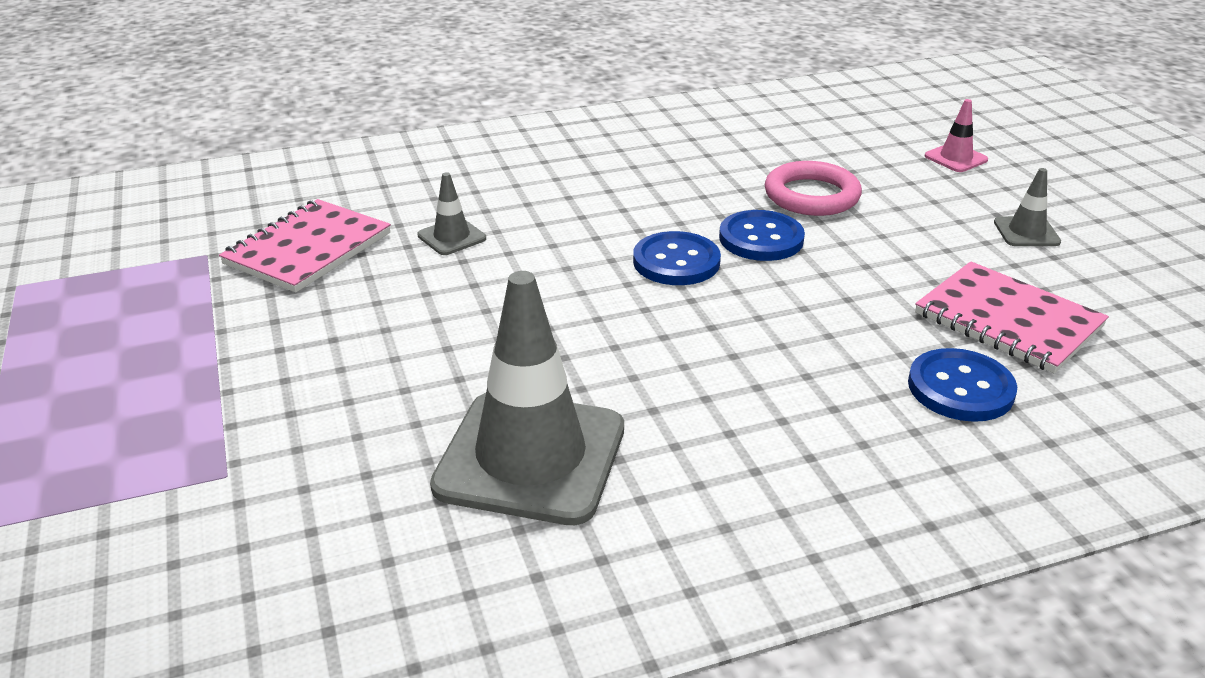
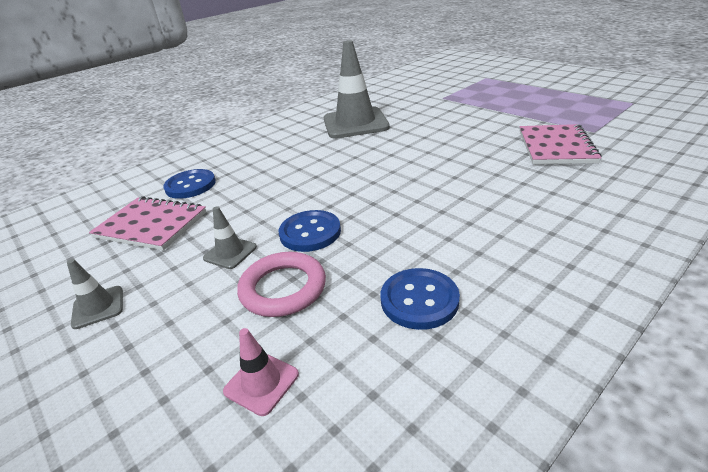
camera: 160 degrees right, 0 degrees up
(452, 237) = (497, 174): grey traffic cone -> grey traffic cone (230, 253)
(676, 262) = (355, 200): blue button -> blue button (419, 300)
(956, 158) = (120, 416): pink traffic cone -> pink traffic cone (261, 383)

